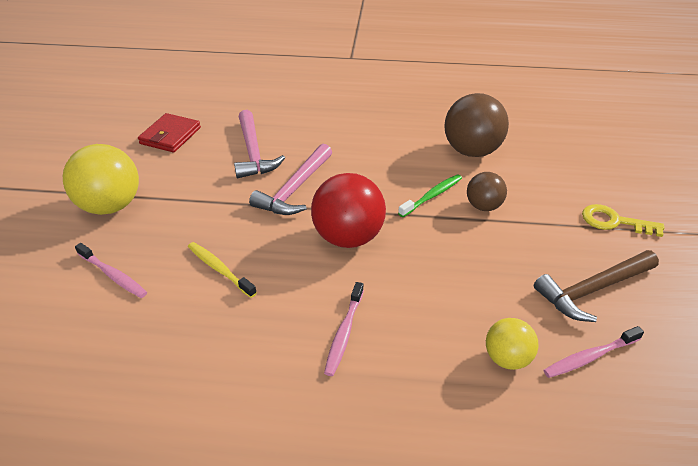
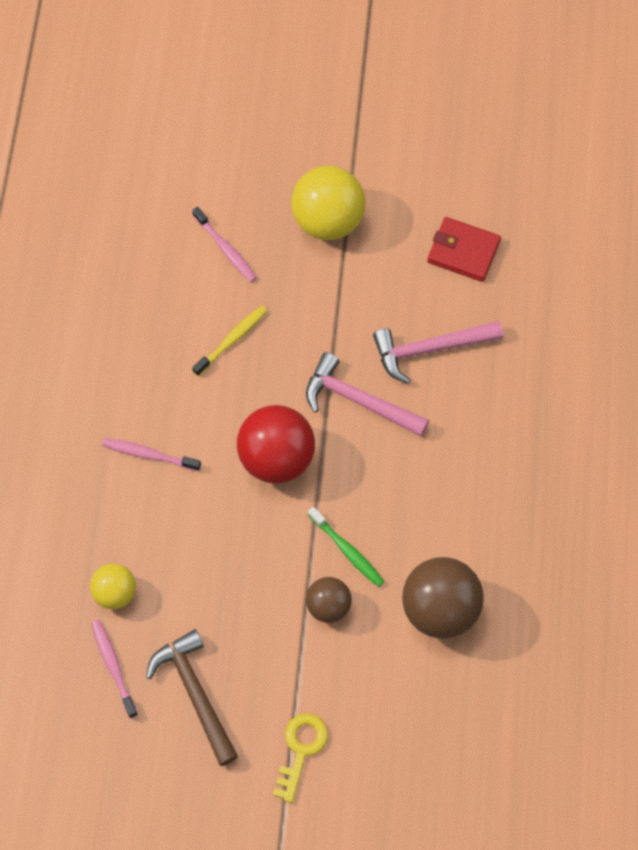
camera: 90 degrees right, 25 degrees up
(113, 275) = (226, 249): pink toothbrush -> pink toothbrush turned 75 degrees counterclockwise

